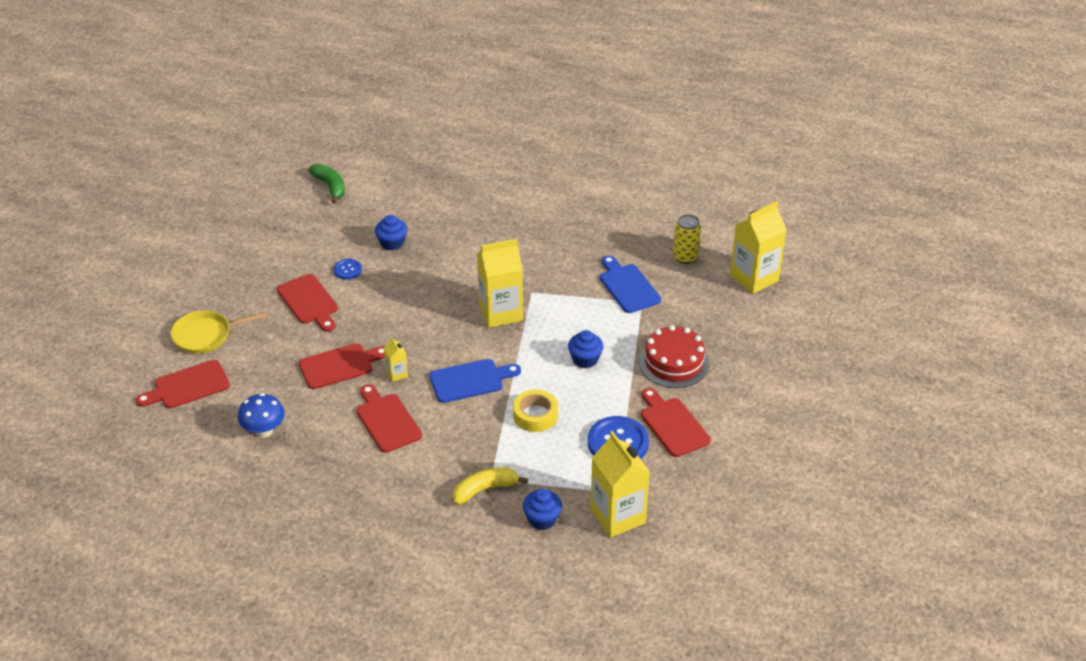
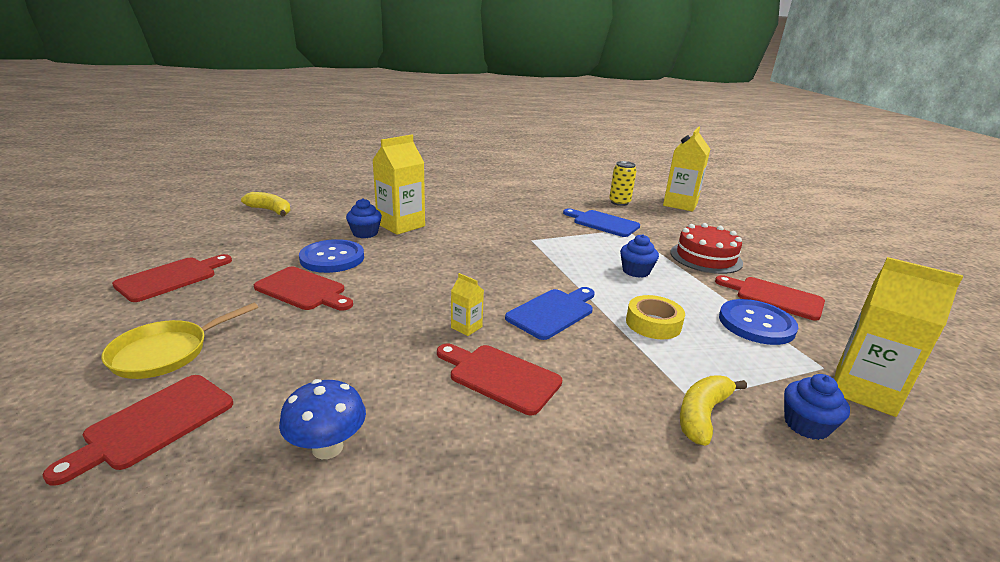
camera: 30 degrees left, 15 degrees down
(330, 186) = (270, 210): green banana -> yellow banana
(339, 365) = (387, 337): red cutting board -> red cutting board (171, 278)
(348, 270) = (332, 258): blue button -> blue button, size x1.93
(500, 313) = (520, 257): yellow carton -> yellow carton (401, 225)

